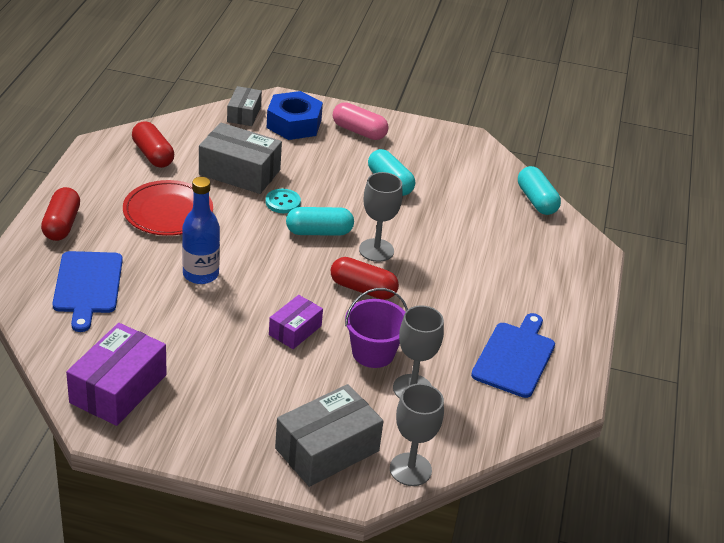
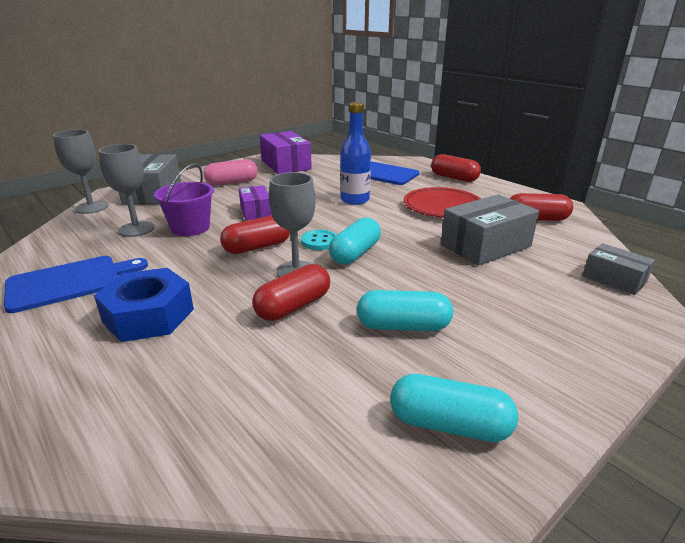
camera: 130 degrees right, 10 degrees down
(283, 202) = (418, 251): turquoise button -> turquoise button (319, 241)
(294, 124) = (583, 304): blue nut -> blue nut (149, 315)
(359, 131) = (548, 351): pink capsule -> pink capsule (232, 182)
(418, 232) = (293, 306): none -> red capsule
(515, 357) = (69, 282): blue cutting board -> blue cutting board turned 90 degrees counterclockwise
(536, 201) = (228, 464): turquoise capsule -> turquoise capsule (449, 424)

